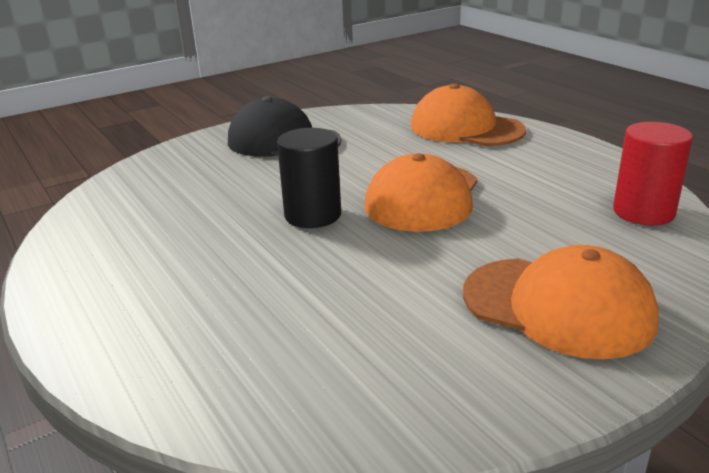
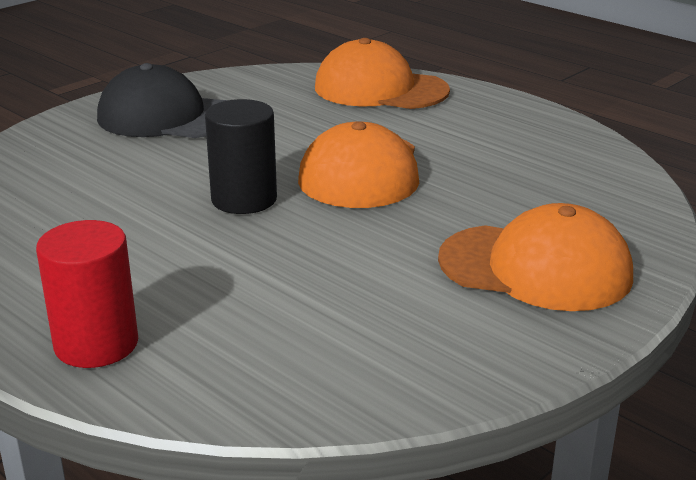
camera: 15 degrees left, 0 degrees up
(643, 212) = (594, 169): red cylinder -> red cylinder (96, 344)

